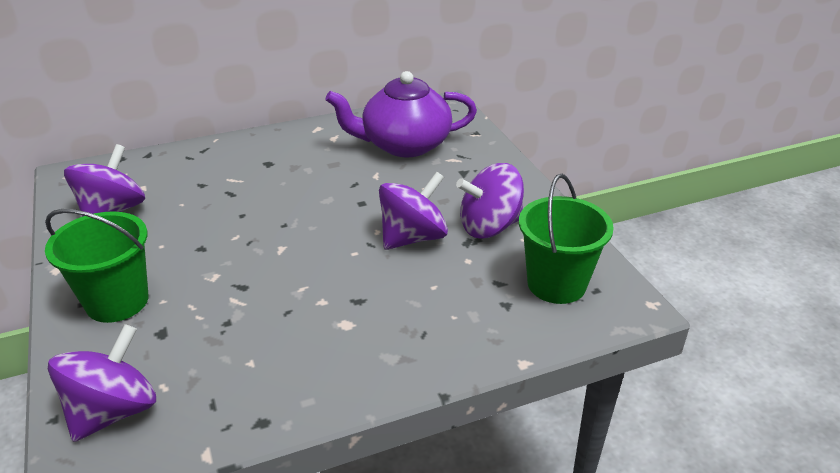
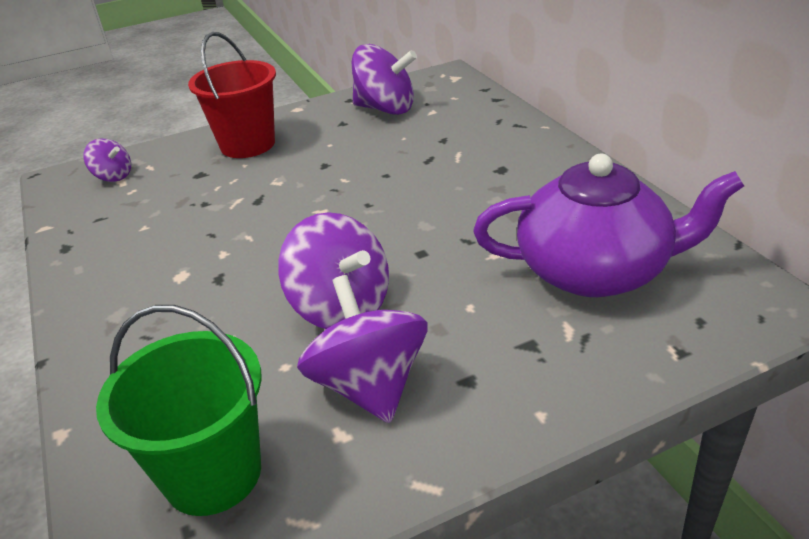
camera: 90 degrees right, 0 degrees up
(113, 411) = (113, 176): purple spinning top -> purple spinning top, size x0.54
(117, 301) = (247, 144): green bucket -> red bucket
(404, 145) = (595, 271): purple teapot -> purple teapot turned 105 degrees clockwise

